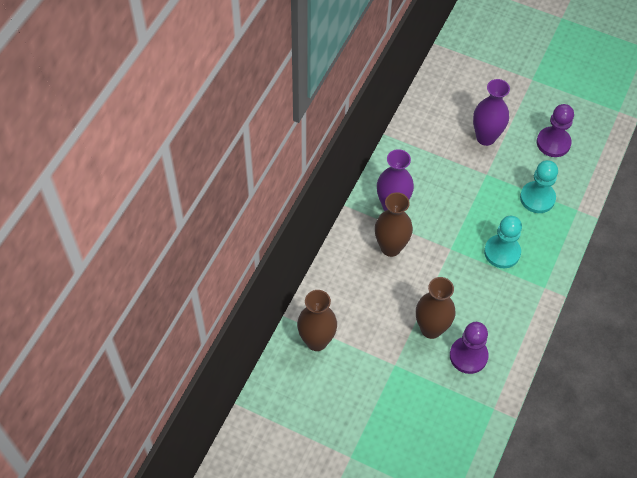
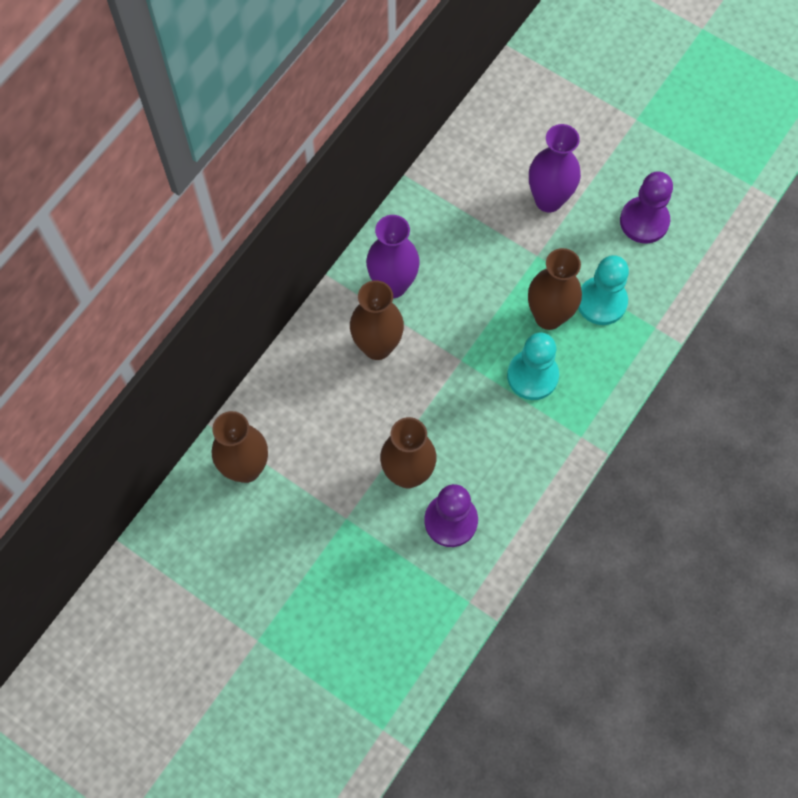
camera: 10 degrees right, 10 degrees up
(503, 212) = (548, 316): none -> brown vase

